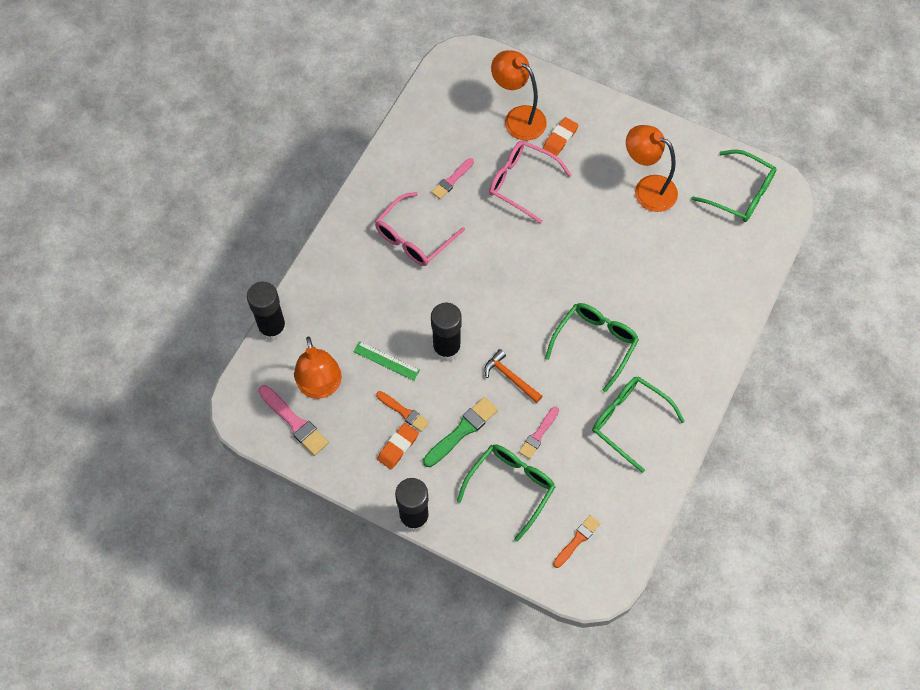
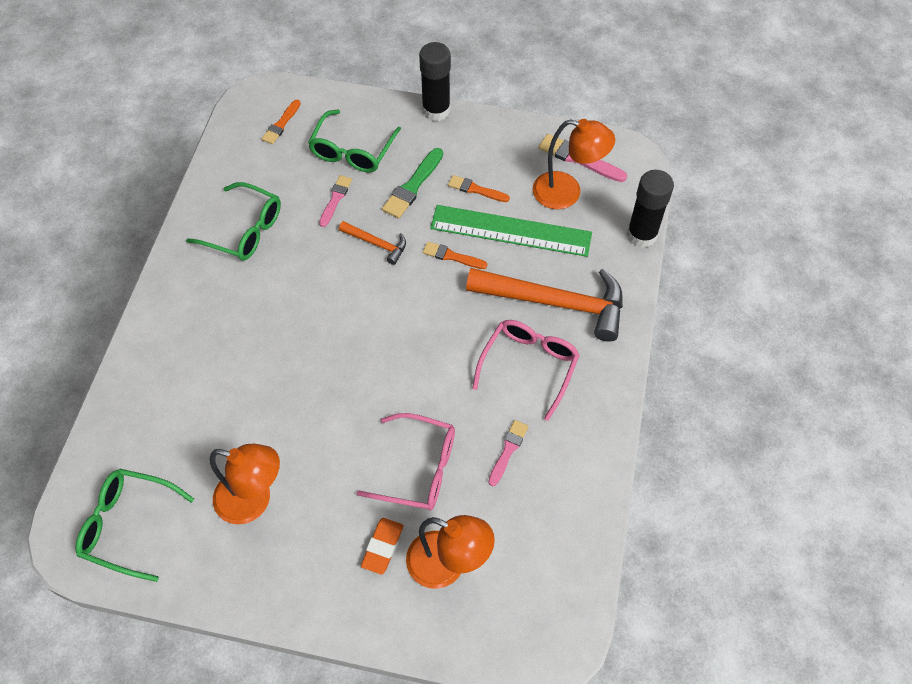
camera: 165 degrees right, 5 degrees down
(321, 387) = (567, 193): orange lamp -> orange lamp turned 135 degrees clockwise
(372, 284) = (555, 303): none -> orange hammer
(386, 361) = (511, 231): green ruler -> green ruler, size x2.14
(398, 447) = (470, 159): orange eraser -> none
(446, 348) = (452, 256): black glue stick -> orange brush
(595, 343) = (292, 297): green glasses -> none

